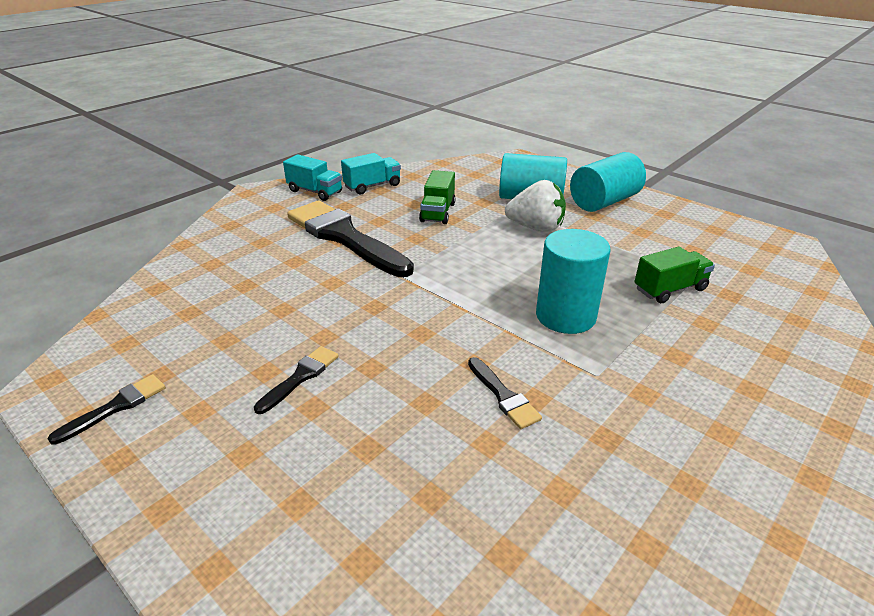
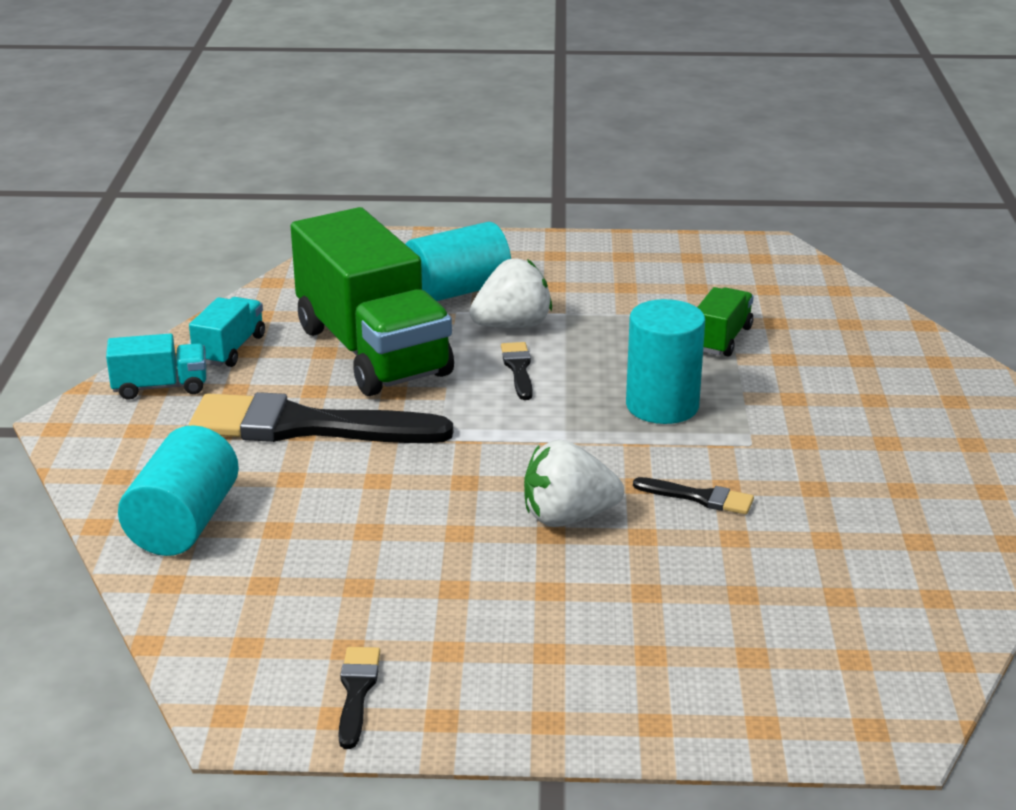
camera: 40 degrees left, 5 degrees down
(300, 377) = (498, 575): black brush -> black brush (518, 369)
(397, 361) = (568, 517): none -> white strawberry
(438, 212) = (372, 351): green truck -> green truck, size x2.27
(604, 202) = (544, 265): turquoise cylinder -> turquoise cylinder (184, 523)

